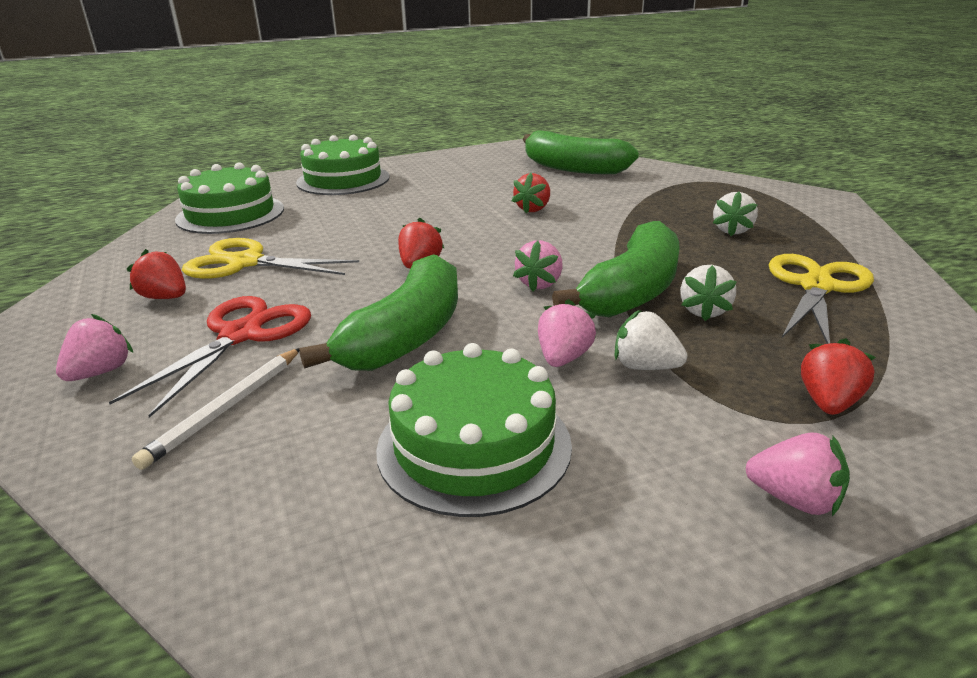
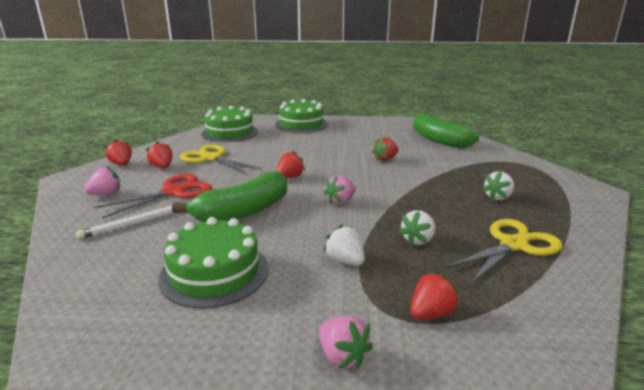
camera: 25 degrees right, 5 degrees down
(69, 311) = (121, 164): none -> red strawberry
(563, 358) = (307, 243): pink strawberry -> none
(632, 291) = (388, 218): green banana -> none

